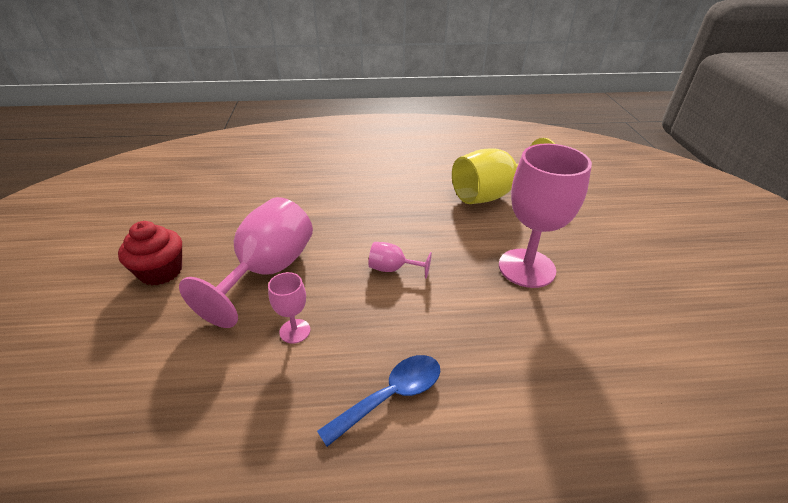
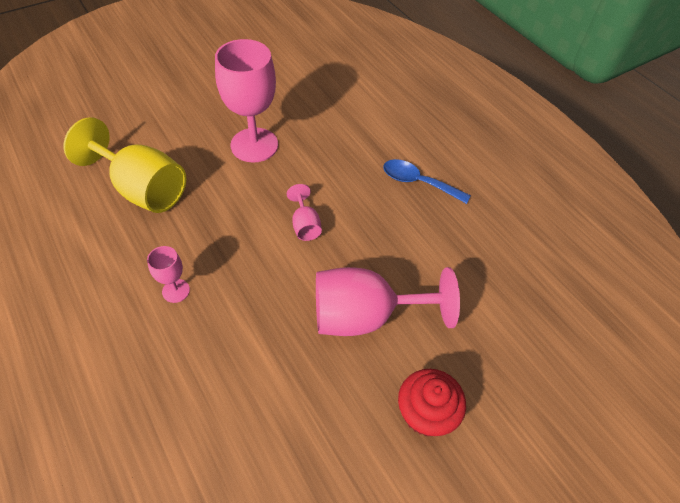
camera: 120 degrees left, 15 degrees up
(295, 331) = (410, 256): pink goblet -> pink goblet (176, 291)

